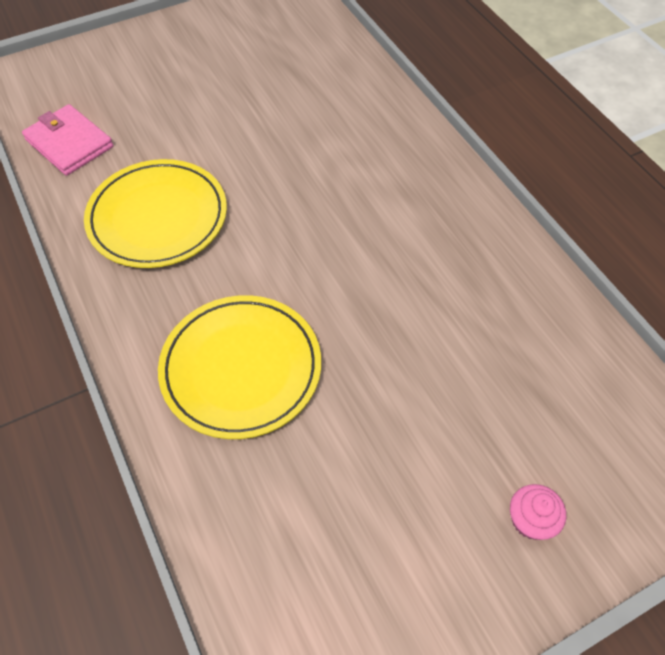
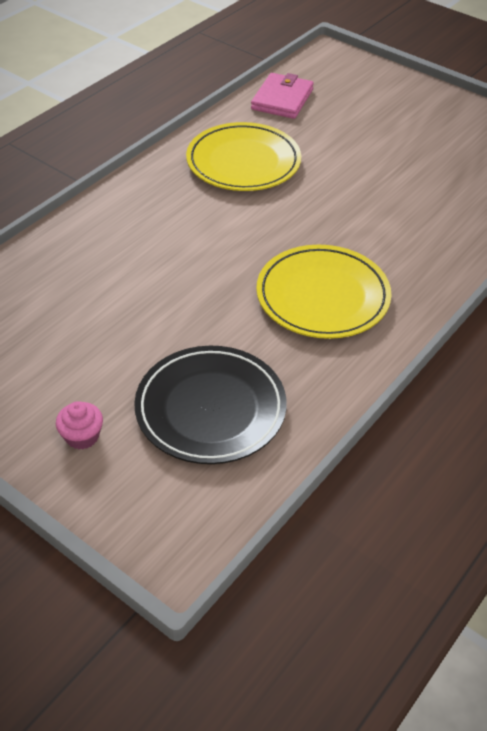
camera: 65 degrees right, 10 degrees down
(241, 369) = (136, 244): yellow plate -> yellow plate (322, 296)
(528, 382) = (210, 408): none -> black plate

